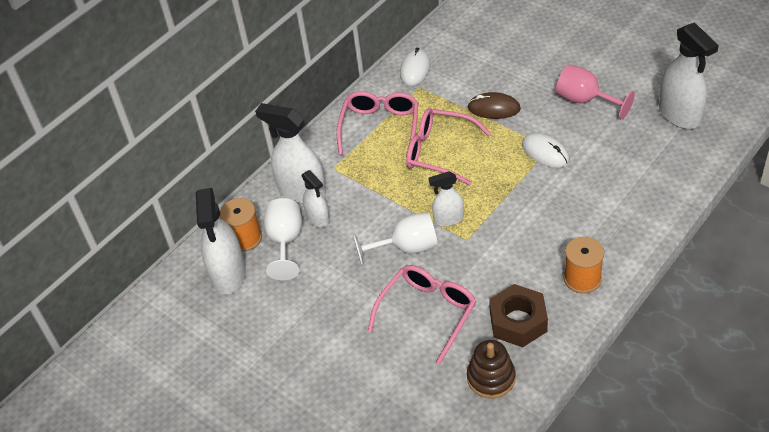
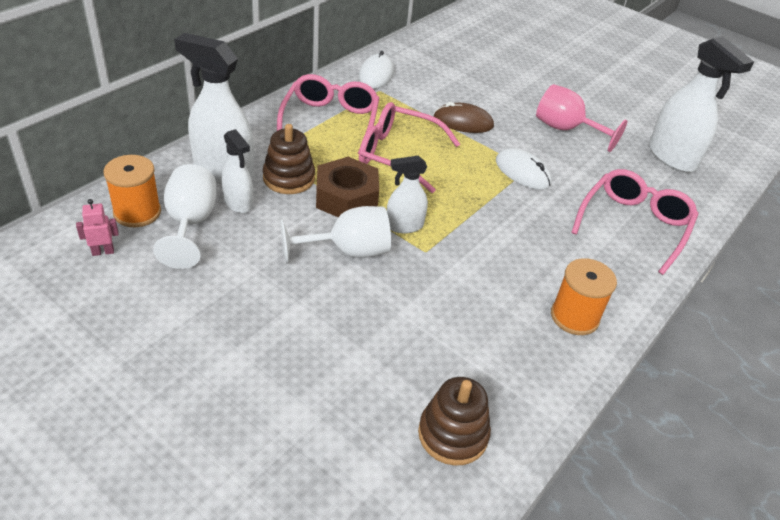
camera: 10 degrees left, 5 degrees down
(228, 274) = (103, 252): white spray bottle -> pink robot
(353, 189) = (289, 178): none -> brown stacking toy
(428, 313) = (368, 334): pink glasses -> pink glasses (634, 225)
(518, 321) = (491, 360): brown nut -> brown nut (346, 197)

